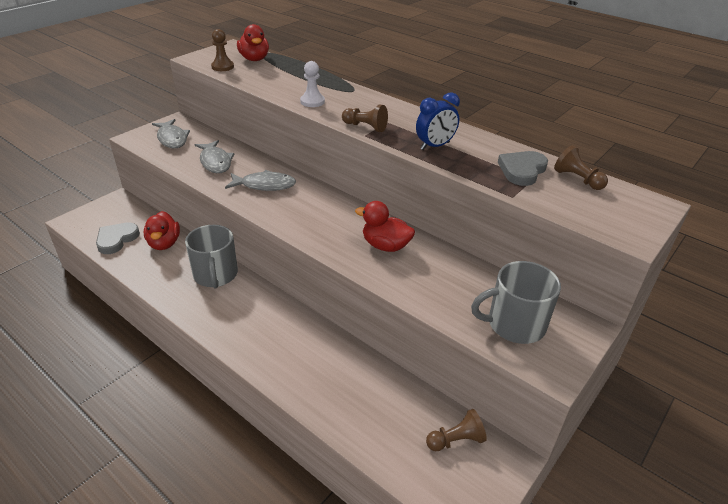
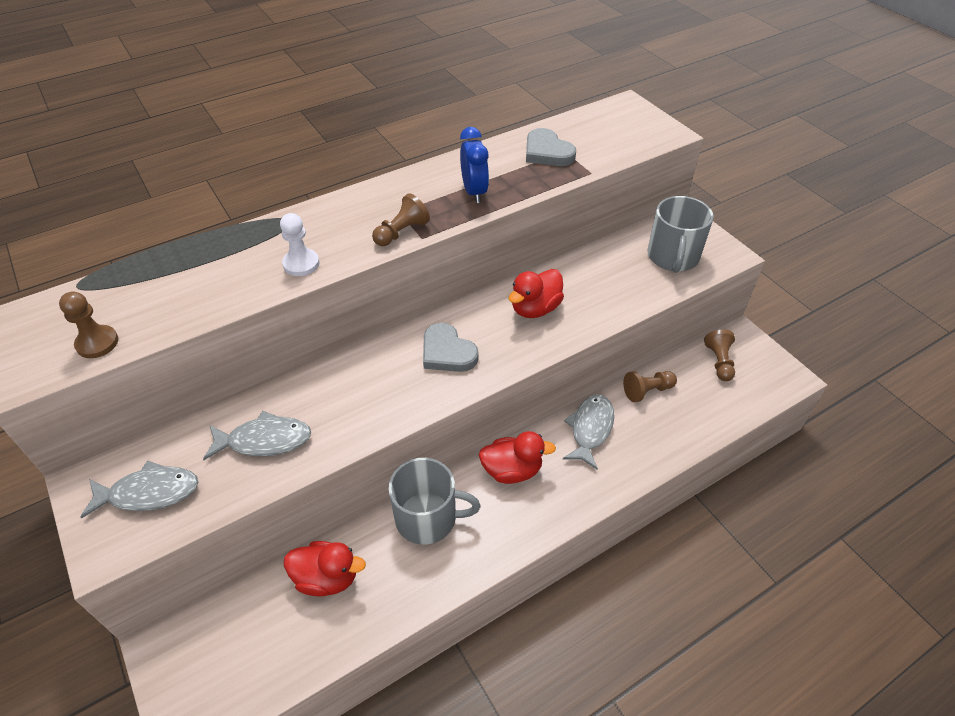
camera: 70 degrees left, 10 degrees up
(116, 239) = (282, 650): grey heart -> grey heart (447, 352)
(254, 59) = (97, 300): red duck -> red duck (512, 470)
(264, 185) = (361, 392): grey fish -> grey fish (590, 429)
(577, 179) = (574, 127): brown pawn -> brown pawn (647, 391)

